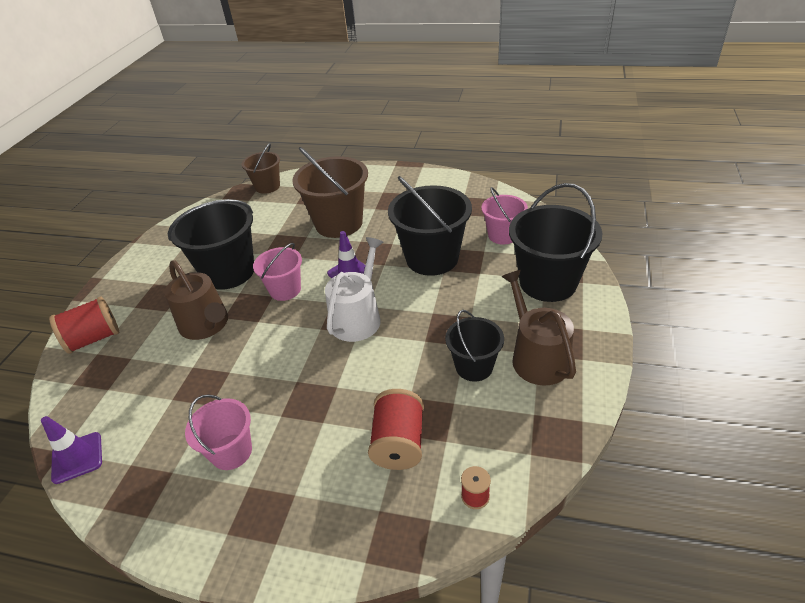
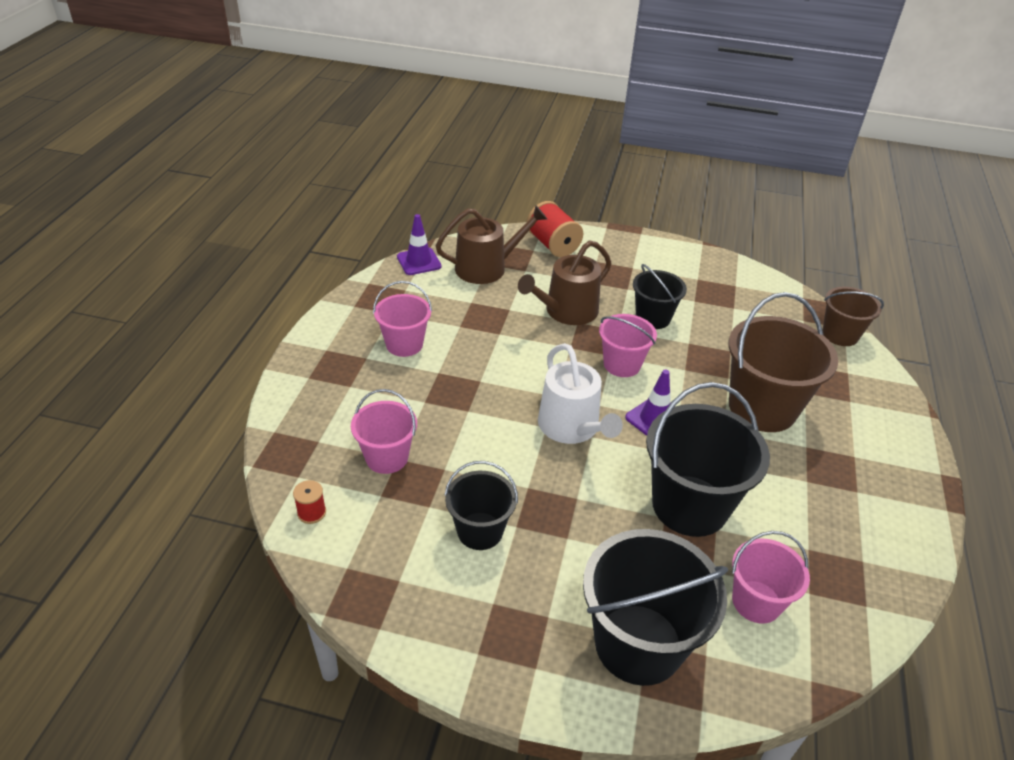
camera: 85 degrees right, 0 degrees up
(228, 272) = (653, 318): black bucket -> black bucket, size x0.58
(358, 317) = (572, 427): white watering can -> white watering can turned 45 degrees clockwise
(399, 443) = (387, 457): red spool -> pink bucket
(536, 357) = (488, 600): brown watering can -> brown watering can (486, 267)

